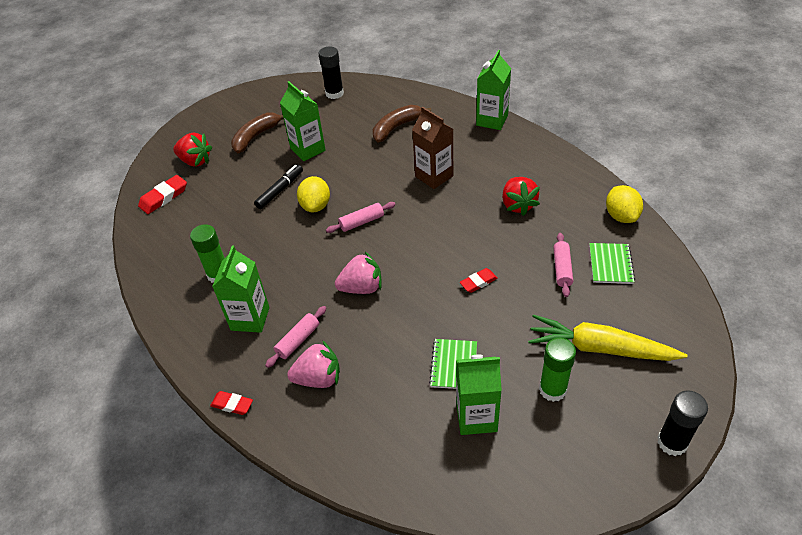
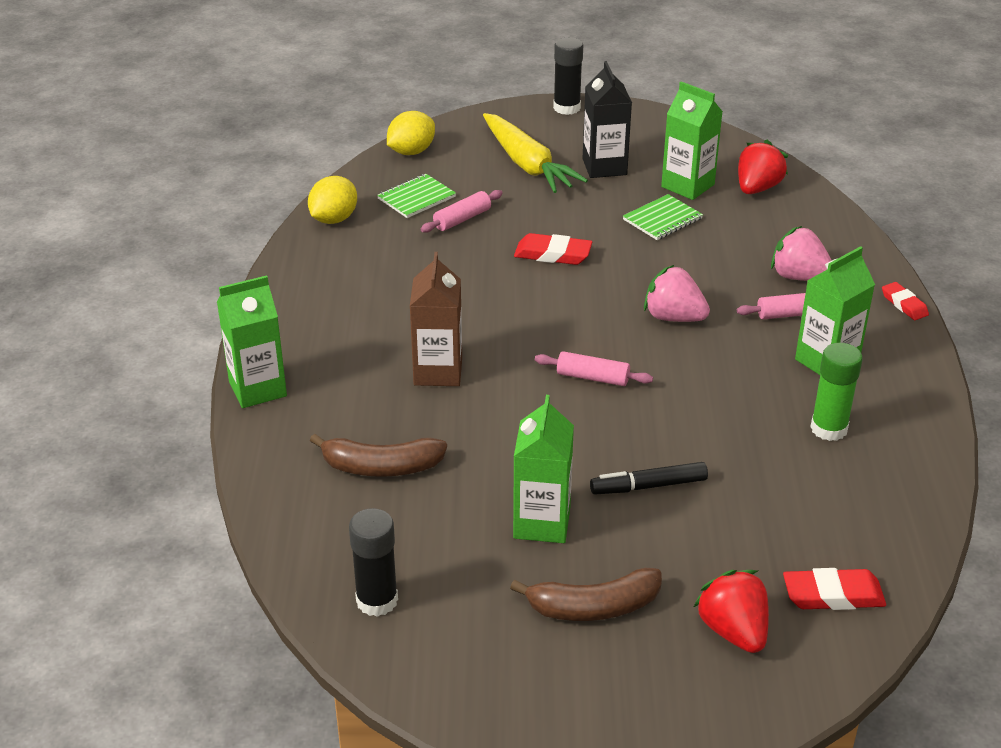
camera: 140 degrees left, 10 degrees down
(316, 206) = (624, 433): yellow lemon -> yellow lemon (411, 152)
(478, 282) = (552, 254): red eraser -> red eraser, size x1.52
(518, 205) = (404, 286): red strawberry -> red strawberry (757, 188)
(552, 389) = (604, 167): green glue stick -> black carton

